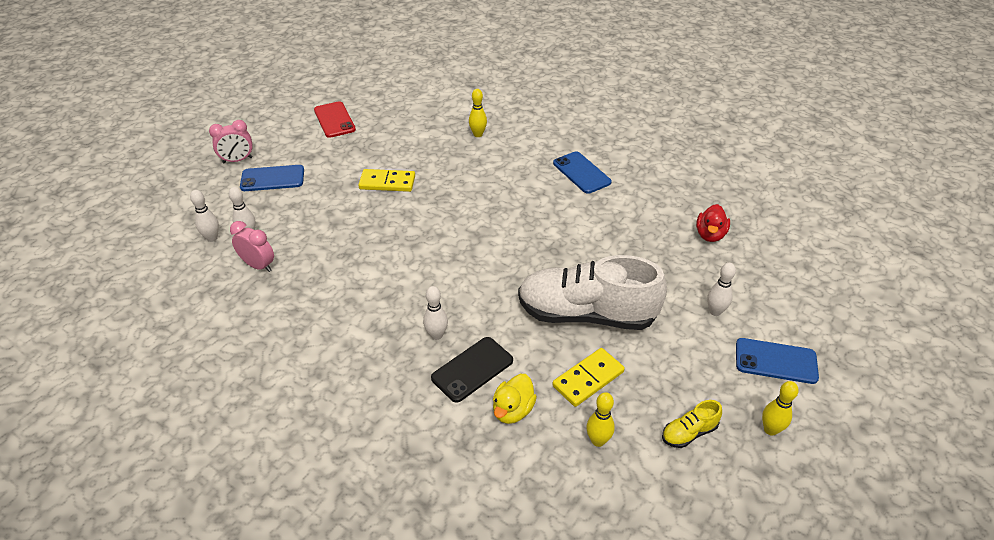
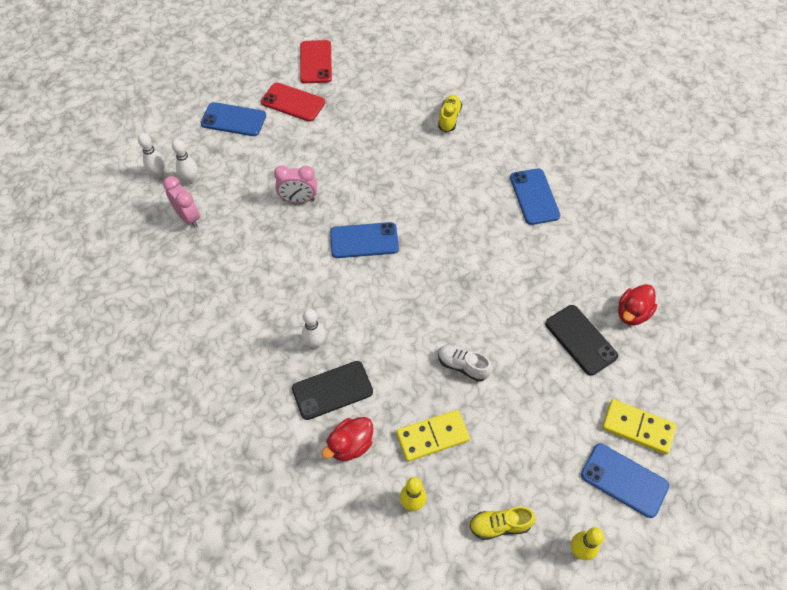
camera: 20 degrees right, 15 degrees up
(237, 160) = (209, 88): pink clock -> pink clock (298, 200)
(326, 153) = (293, 102): none -> red phone
(387, 183) = (337, 155): yellow domino -> yellow domino (637, 428)
(444, 241) = (364, 240): none -> blue phone
(478, 134) = (449, 118): yellow bowling pin -> yellow shoe
(513, 410) = (350, 445): yellow duck -> red duck
(586, 314) = (463, 366): white shoe -> white shoe, size x0.40
(678, 265) = (580, 340): none -> black phone
(715, 311) = (591, 404): white bowling pin -> none

